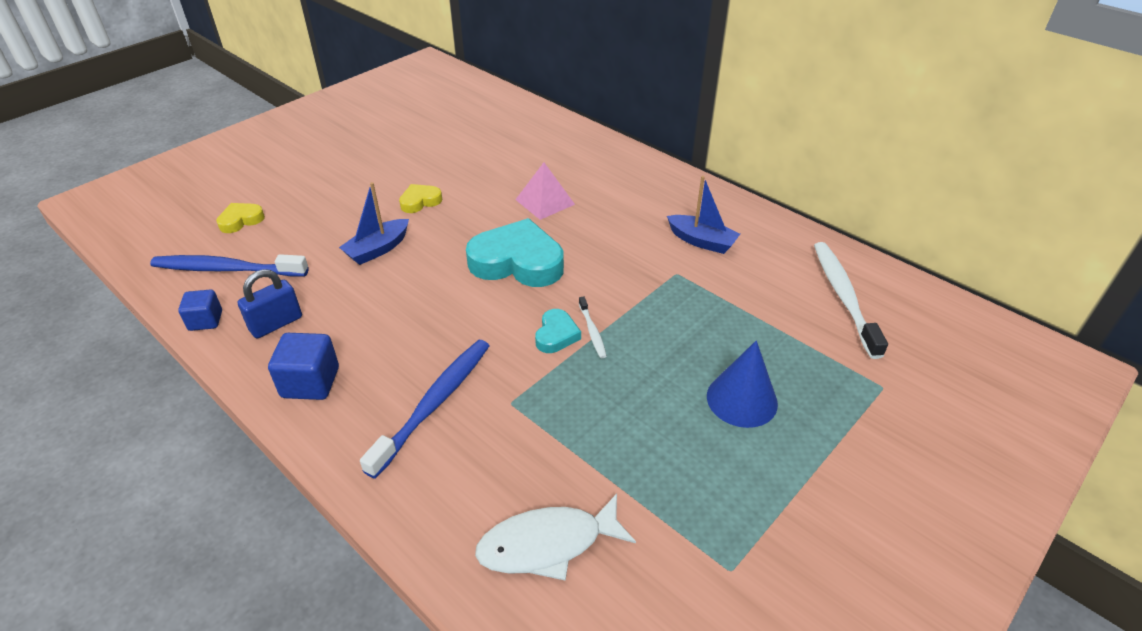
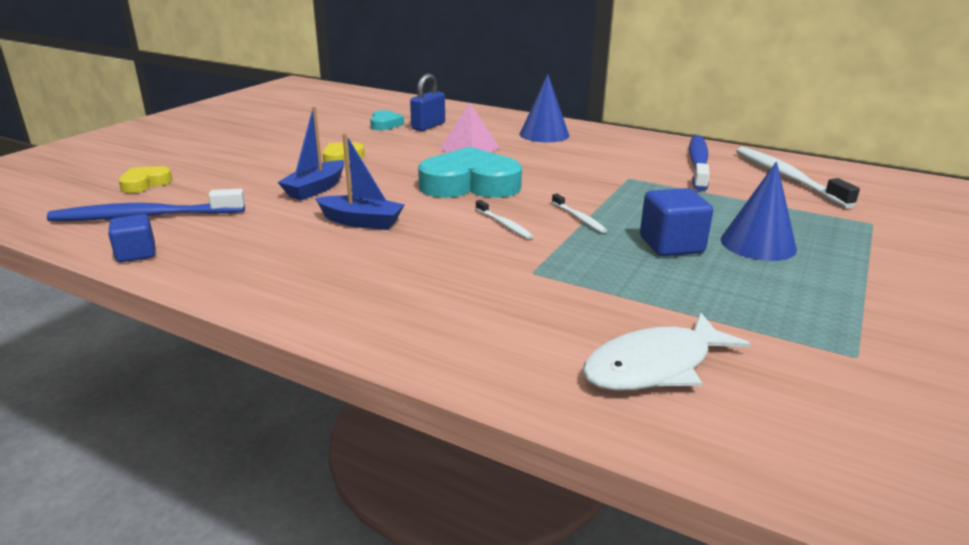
camera: 15 degrees left, 15 degrees down
(276, 324) = (227, 247): blue padlock -> blue padlock (428, 126)
(310, 382) = (294, 284): blue cube -> blue cube (671, 245)
(434, 404) = (450, 282): blue toothbrush -> blue toothbrush (698, 163)
(519, 330) = (504, 224): none -> white toothbrush
(556, 335) = (545, 224): turquoise heart -> turquoise heart (385, 124)
(631, 186) = (544, 134): none -> blue cone
(702, 241) = (635, 159): blue boat -> blue boat (361, 222)

